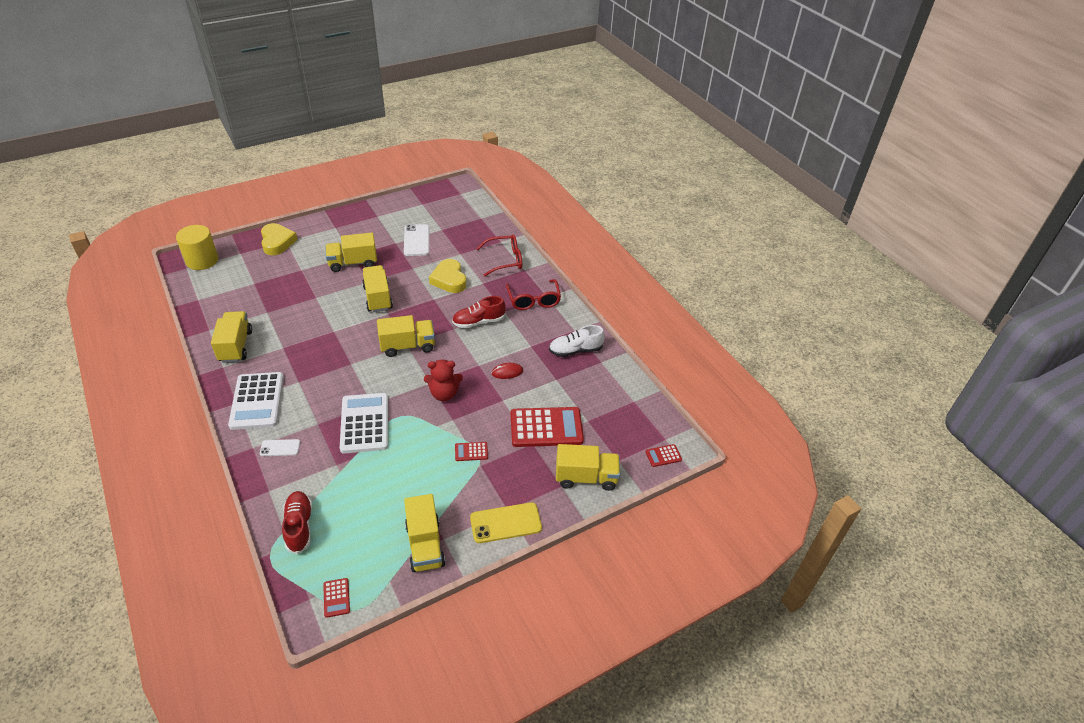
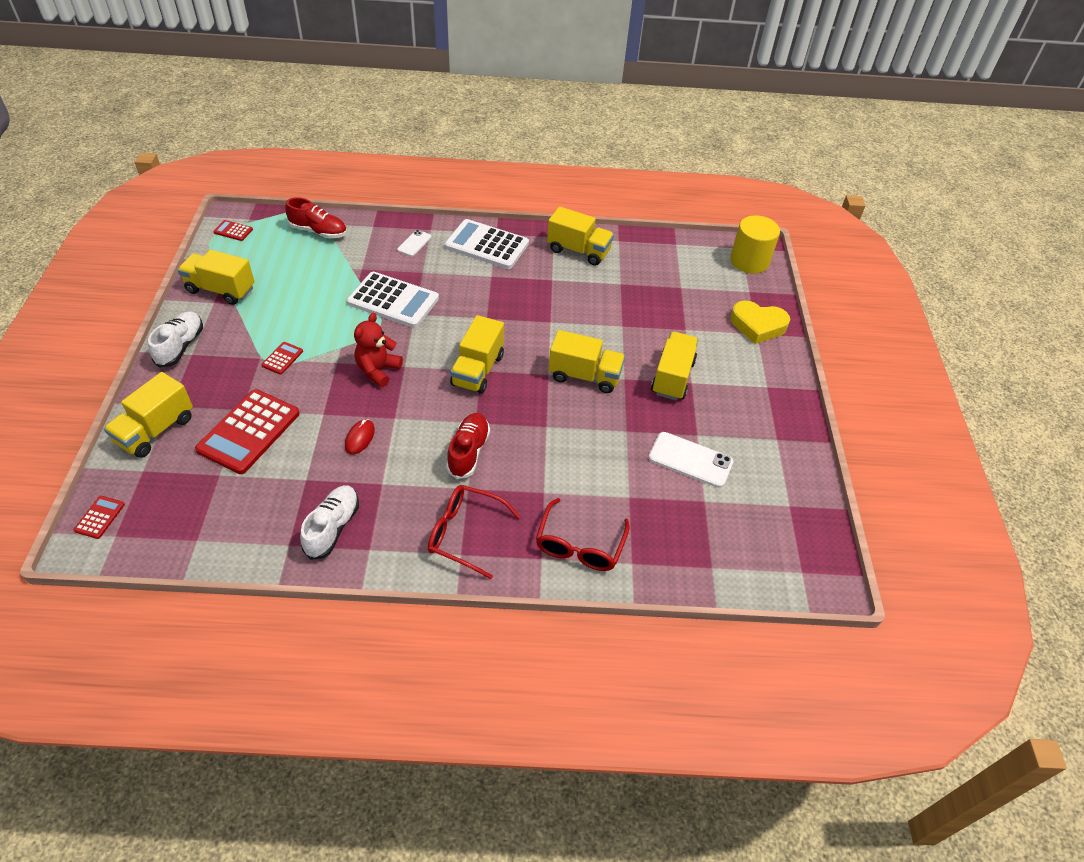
camera: 120 degrees right, 5 degrees up
(449, 280) = (575, 458): yellow heart -> none
(505, 523) = (180, 346): yellow phone -> white shoe

